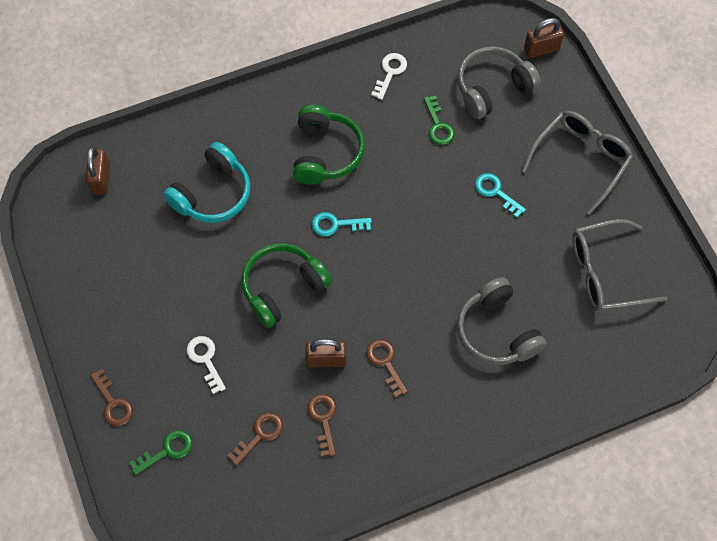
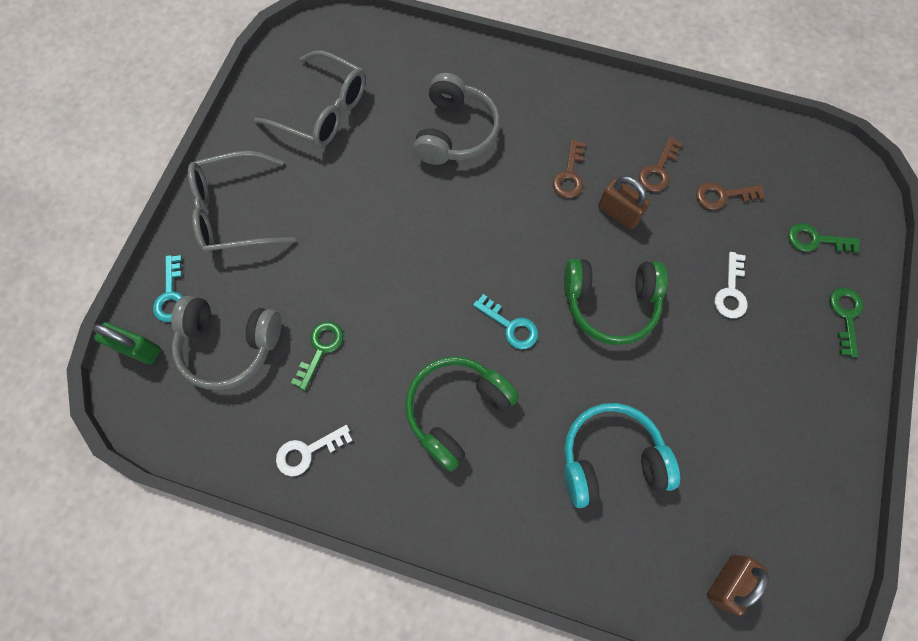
camera: 140 degrees left, 5 degrees up
(113, 403) = (845, 316): brown key -> green key
(496, 192) = (337, 242): turquoise key -> turquoise key (171, 295)
(541, 49) = (138, 349): brown padlock -> green padlock

